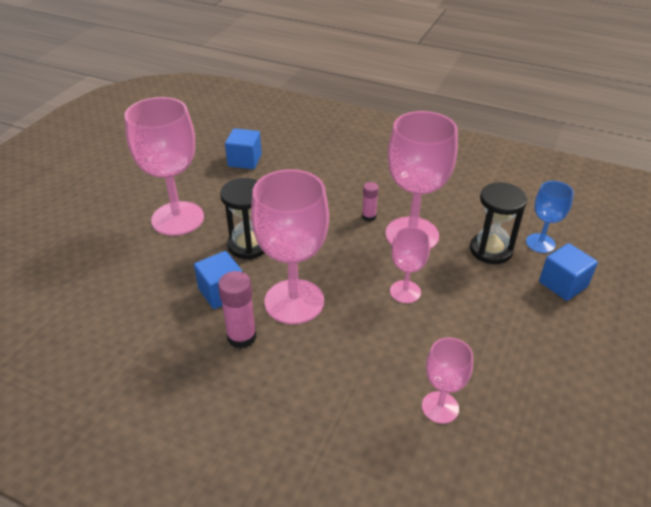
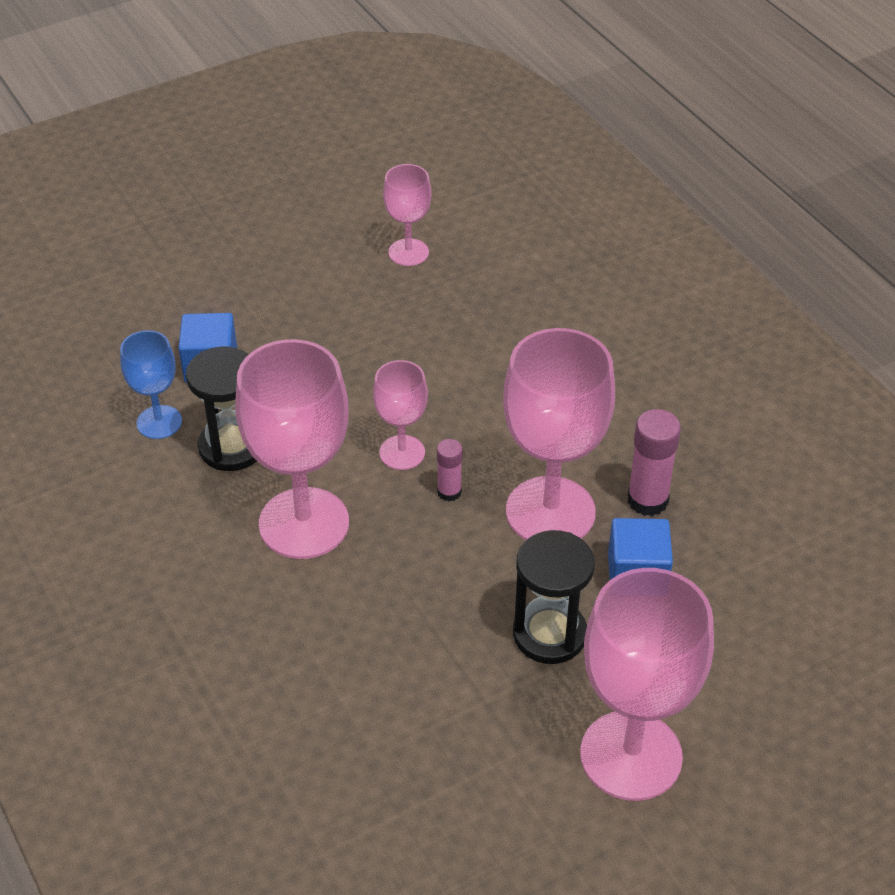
camera: 145 degrees left, 5 degrees up
(244, 160) = (421, 847): blue cube -> none
(369, 217) = (330, 587): pink glue stick -> pink glue stick (449, 492)
(440, 407) = (492, 330): pink goblet -> pink goblet (408, 252)

